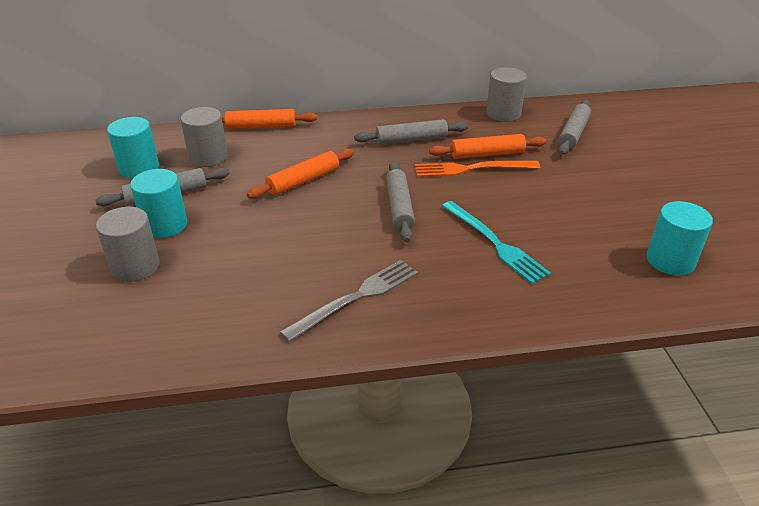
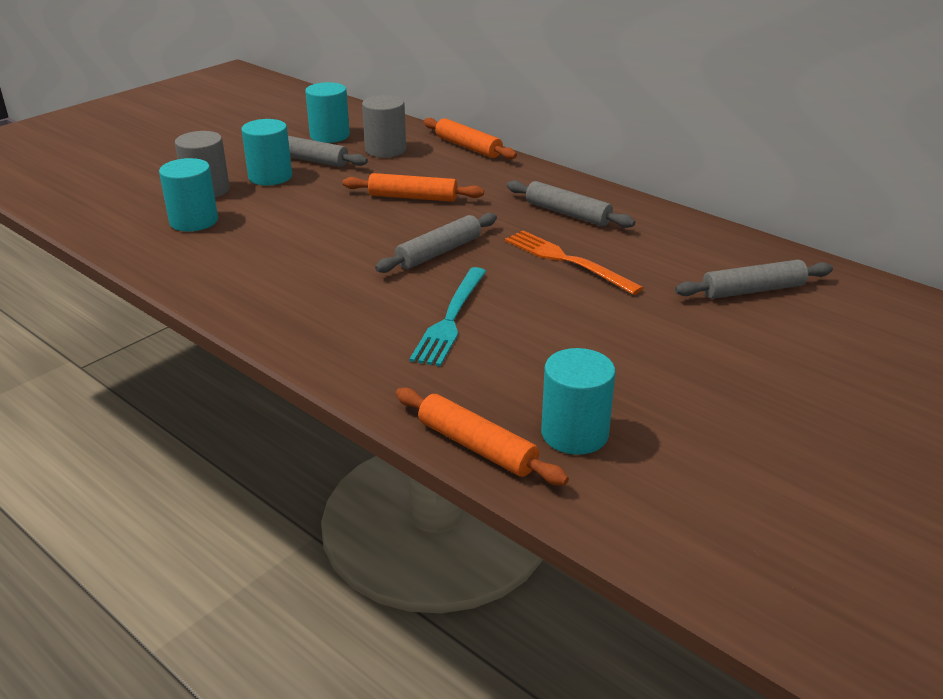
camera: 50 degrees right, 5 degrees down
(184, 296) = (194, 221): none -> turquoise cylinder
(356, 298) = (276, 285): grey fork -> none
(487, 154) = (611, 258): orange rolling pin -> orange rolling pin (477, 446)
(503, 113) = (715, 238): grey cylinder -> none

